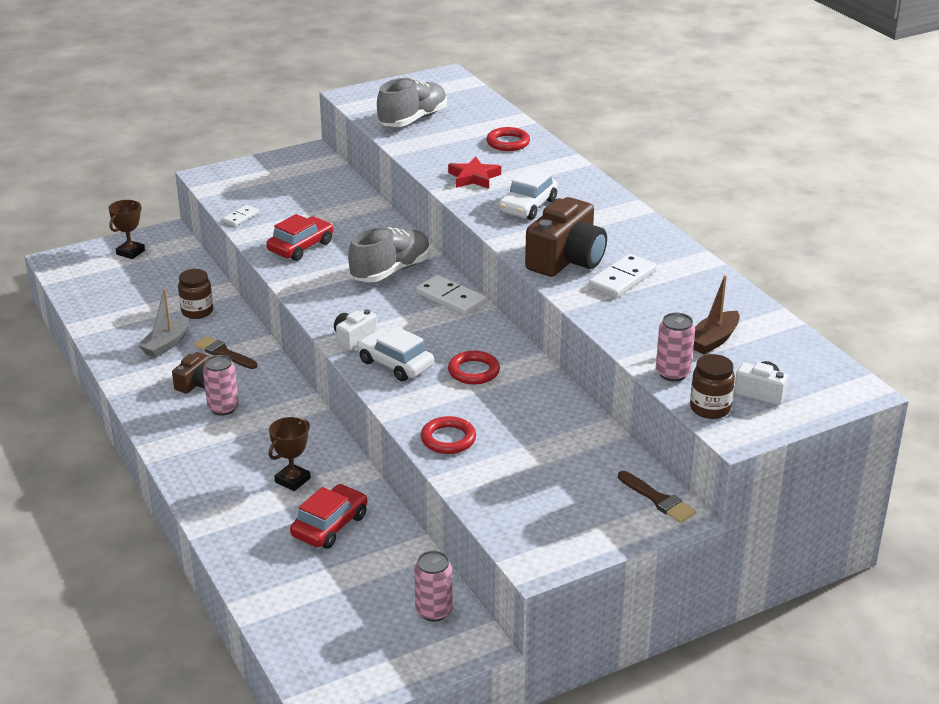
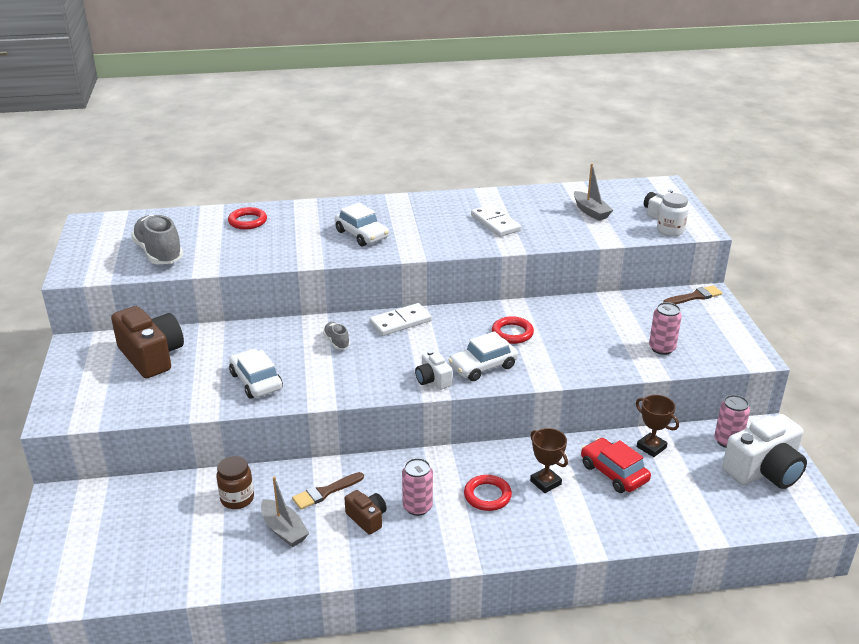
camera: 70 degrees left, 0 degrees up
(130, 252) = (74, 532): brown trophy -> brown trophy (651, 447)
(241, 217) = (166, 408): white domino -> none
(301, 247) = (256, 381): red car -> white car
(388, 647) = (764, 470): none -> white camera
(391, 271) = (336, 342): grey shoe -> grey shoe, size x0.49
(448, 439) = (598, 362): red ring -> red ring (487, 496)
(474, 177) = (294, 246): red star -> none
(566, 260) = (455, 237): brown camera -> brown camera (151, 356)
(672, 373) = (625, 233): pink can -> pink can (662, 348)
(710, 408) = (670, 230): brown jar -> white jar
(713, 340) = (590, 211): brown boat -> grey boat

